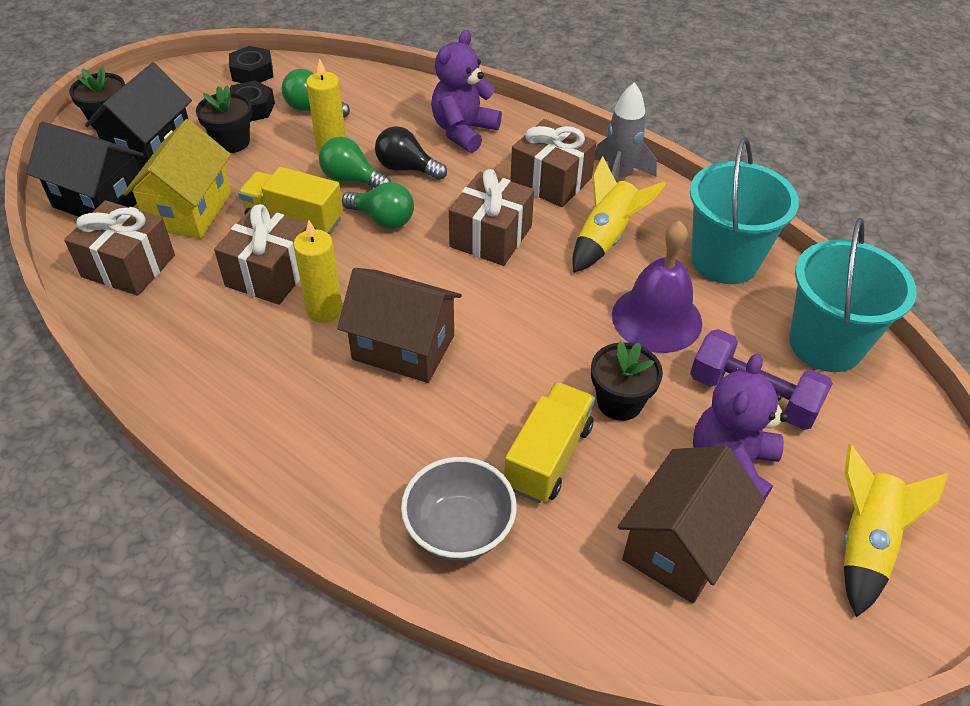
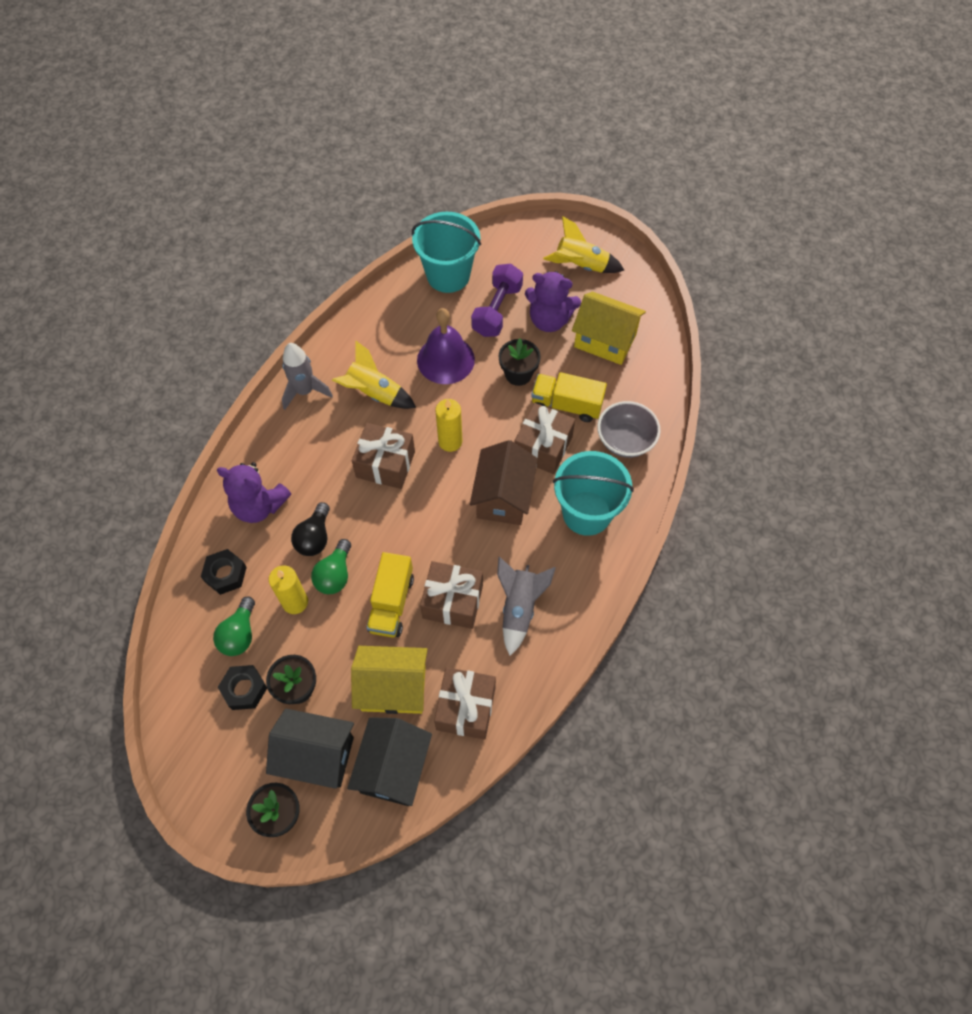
camera: 100 degrees left, 15 degrees up
(229, 337) = (519, 608): none -> grey rocket
(252, 72) = (184, 709): black nut -> black nut (225, 574)
(324, 310) = (481, 554): yellow candle -> yellow candle (450, 441)
(383, 219) = (379, 540): green light bulb -> none
(551, 181) = (315, 434): brown gift -> brown gift (543, 447)
(680, 545) = (605, 340): brown house -> yellow house
(724, 260) = (384, 325): turquoise bucket -> turquoise bucket (586, 513)

